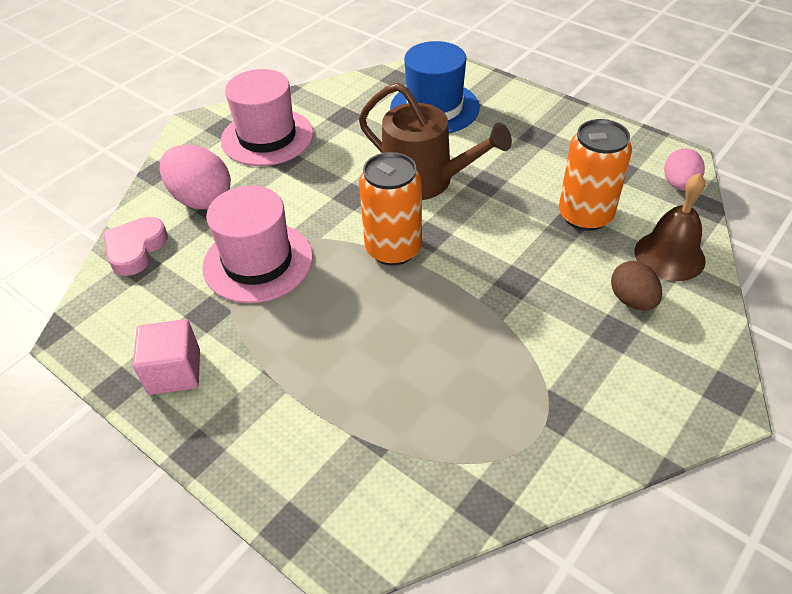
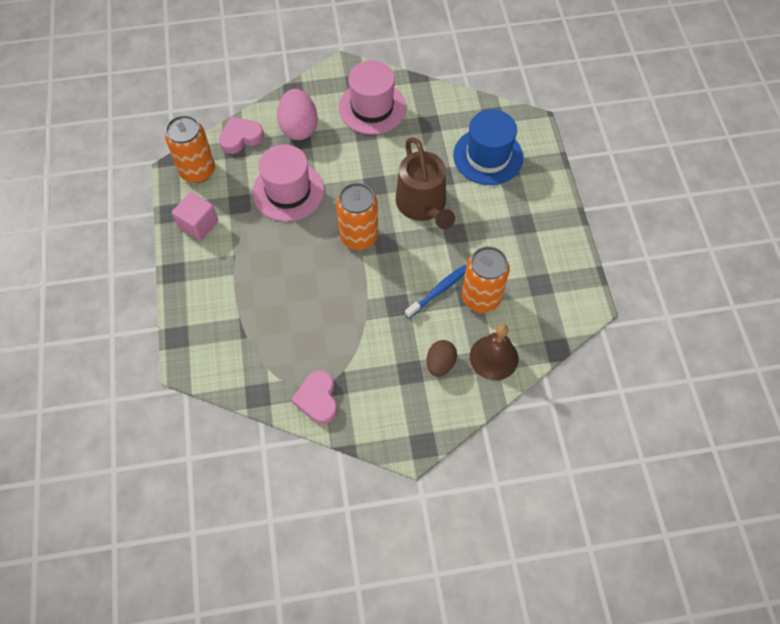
camera: 40 degrees right, 15 degrees up
(110, 317) = (197, 171): none -> orange can
(539, 239) = (438, 291): none -> blue toothbrush
(560, 445) = (317, 399): none -> pink heart
(679, 184) = (561, 322): pink egg -> none

